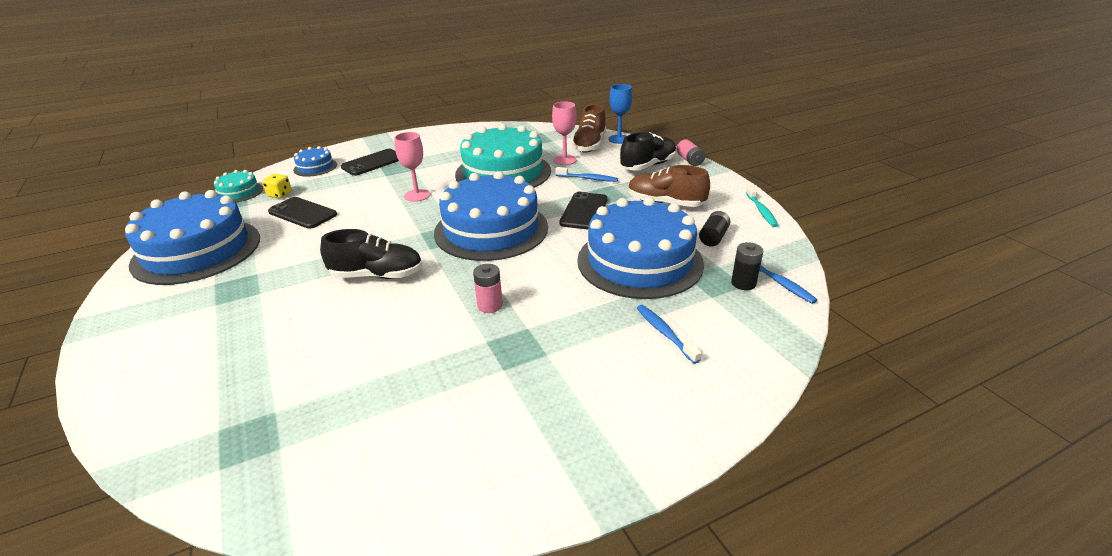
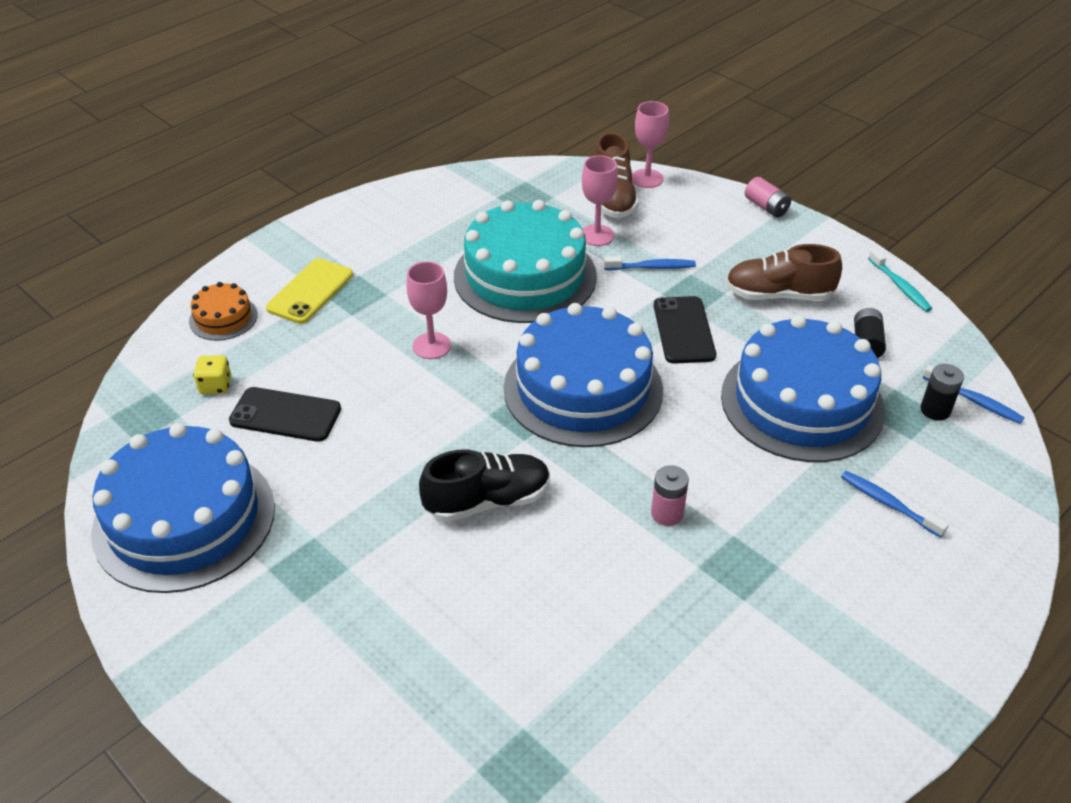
camera: 20 degrees left, 10 degrees up
(239, 192) = (142, 394): turquoise cake -> none
(315, 167) = (223, 318): blue cake -> orange cake
(373, 163) = (310, 291): black phone -> yellow phone
(619, 139) = (647, 178): blue goblet -> pink goblet
(648, 166) = (717, 227): black shoe -> none

